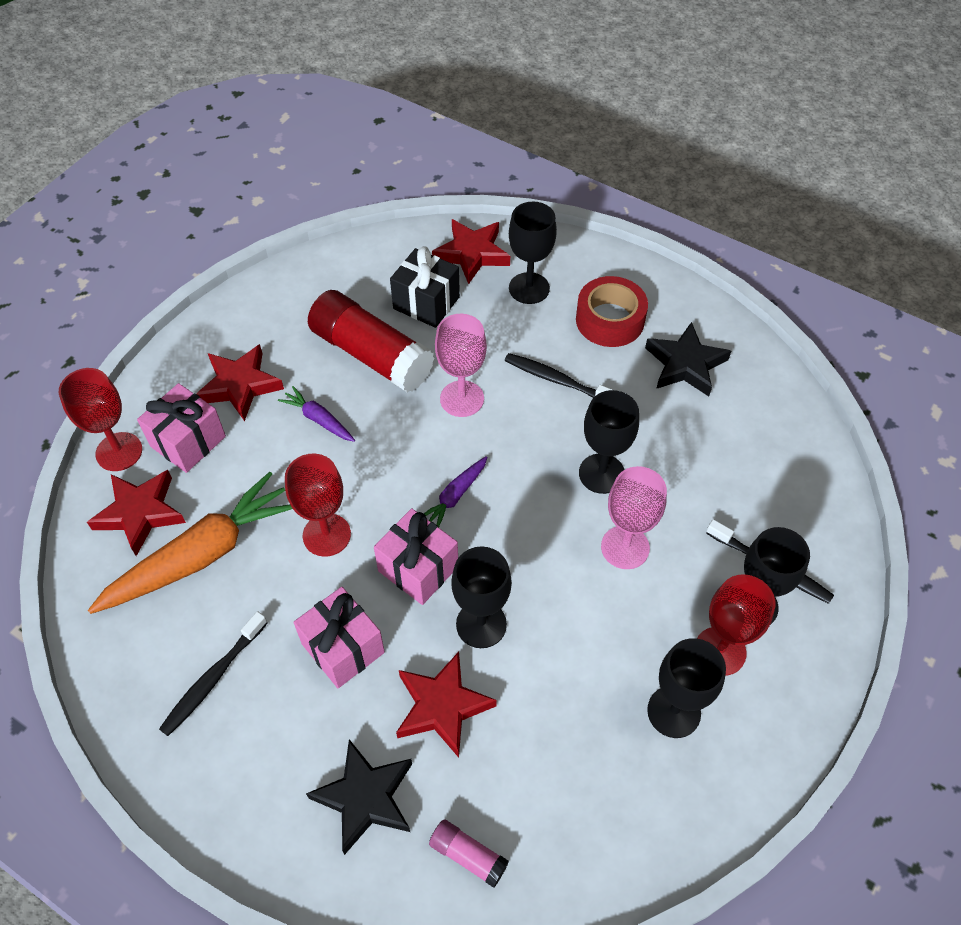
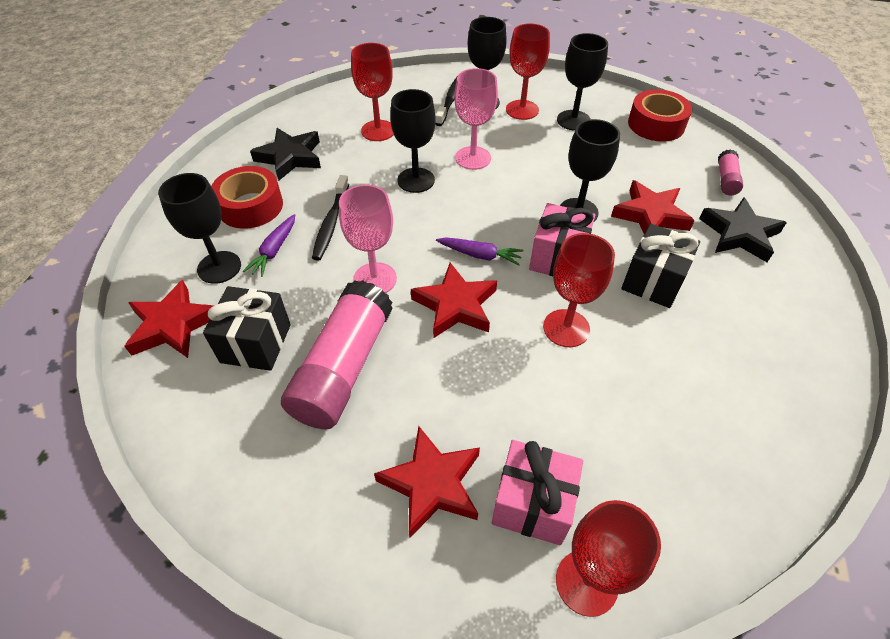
camera: 110 degrees left, 5 degrees down
(140, 513) = (644, 507): red star -> red star (455, 305)
(201, 555) = (649, 421): orange carrot -> none
(213, 679) = (743, 356): black toothbrush -> none
(319, 419) = (445, 383): purple carrot -> purple carrot (274, 250)
(343, 648) = (653, 281): pink gift -> black gift
(372, 355) = (343, 367): red glue stick -> pink glue stick
(629, 833) = (656, 124): none -> red tape
(716, 460) = (378, 131): none -> red goblet

